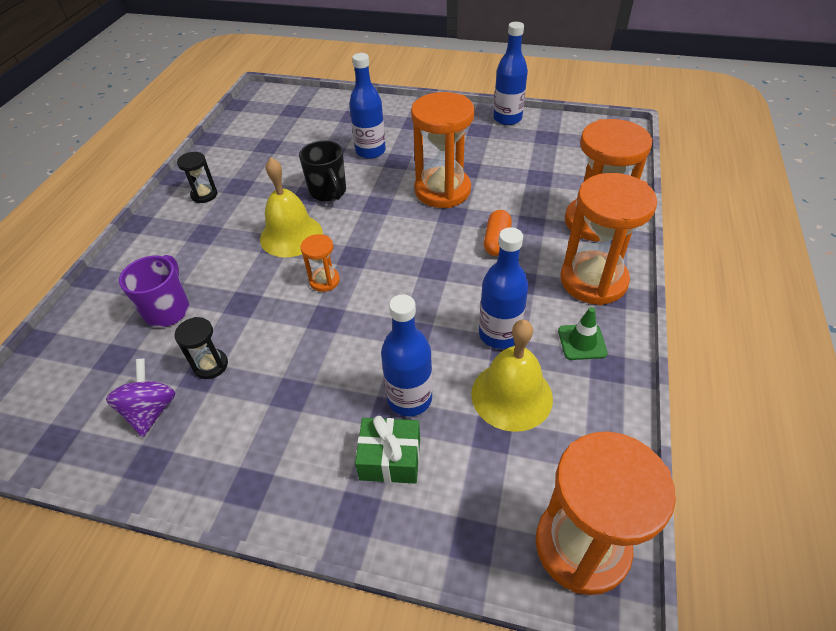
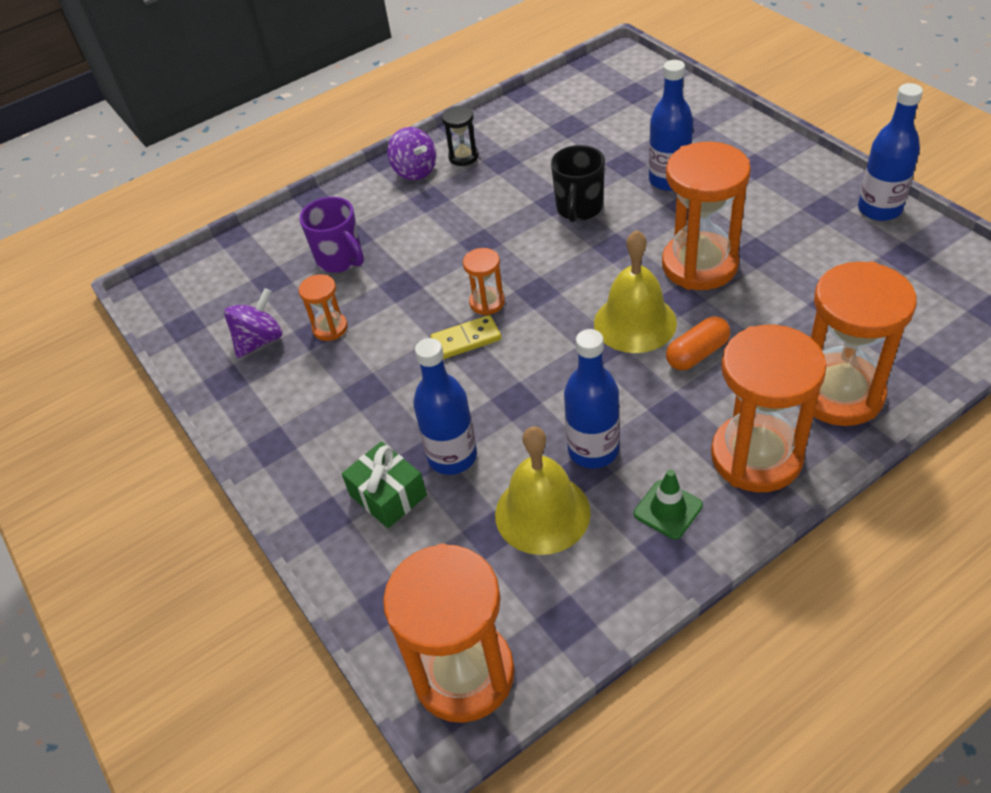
camera: 45 degrees right, 0 degrees up
(168, 310) = (340, 259): purple mug -> purple mug turned 90 degrees clockwise
(172, 220) = (415, 171): none -> purple spinning top
(211, 365) = (330, 328): black hourglass -> orange hourglass
(291, 235) = (501, 239): yellow bell -> yellow bell (635, 322)
(334, 313) = (466, 340): none -> yellow domino

